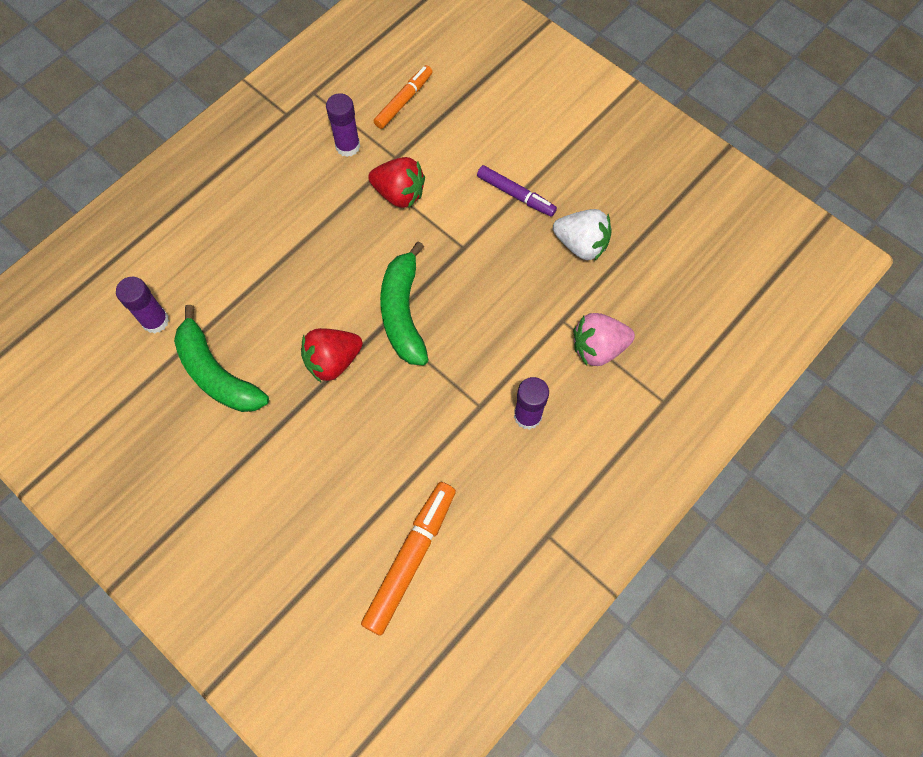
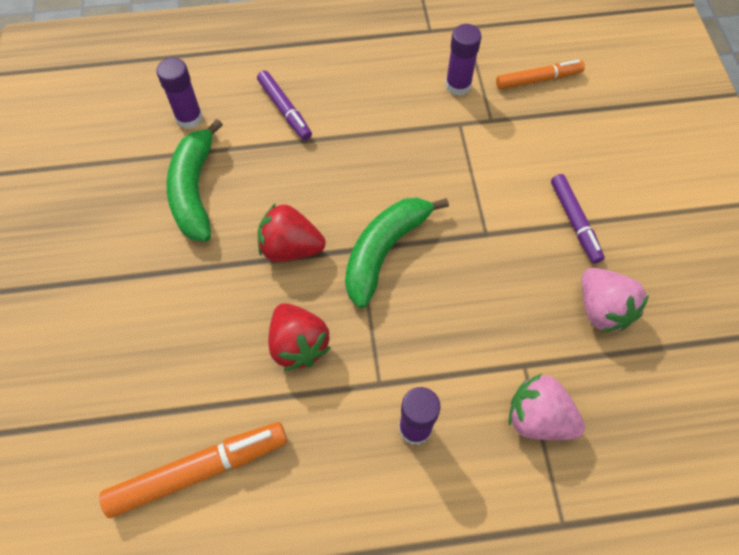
camera: 40 degrees right, 5 degrees down
(229, 259) = (284, 110): none -> purple marker
(399, 194) = (468, 151): red strawberry -> red strawberry (298, 345)
(581, 244) = (602, 309): white strawberry -> pink strawberry

